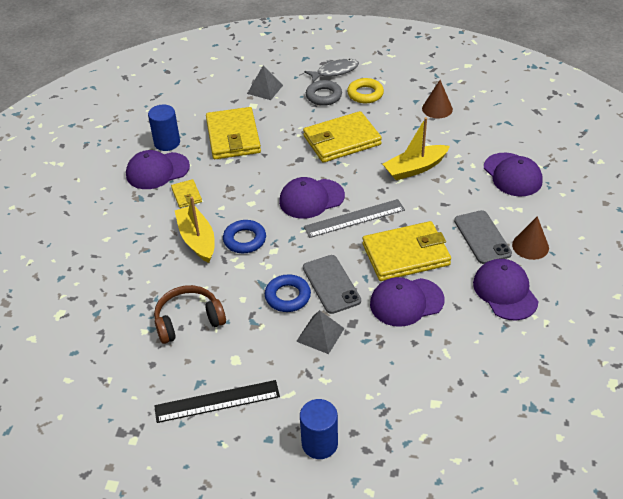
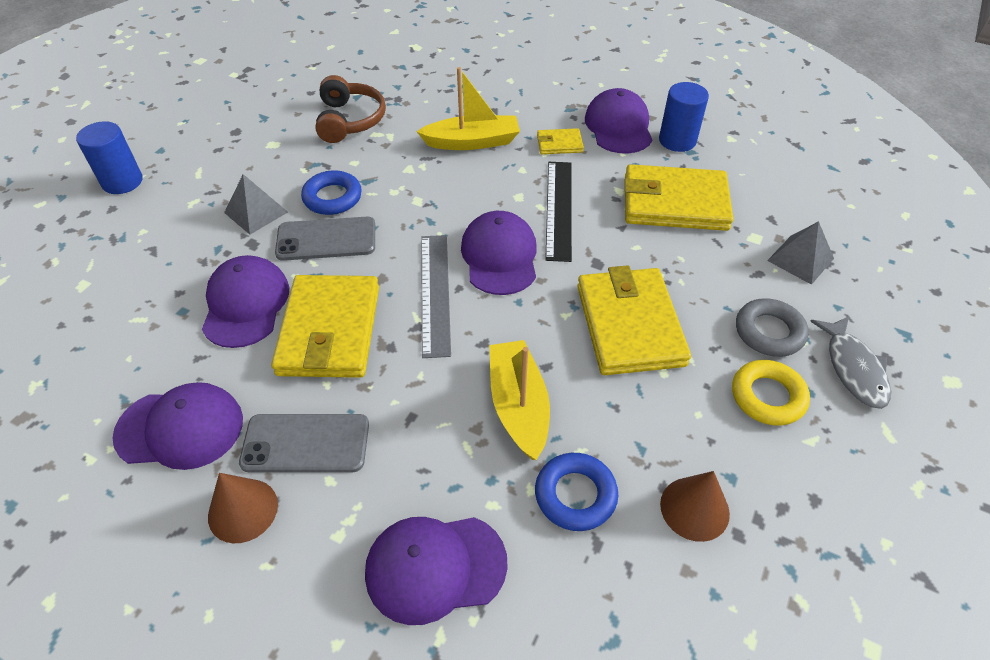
camera: 105 degrees right, 5 degrees up
(217, 401) = (232, 125): black ruler -> black ruler (559, 209)
(244, 240) = (450, 179): blue ring -> blue ring (575, 495)

